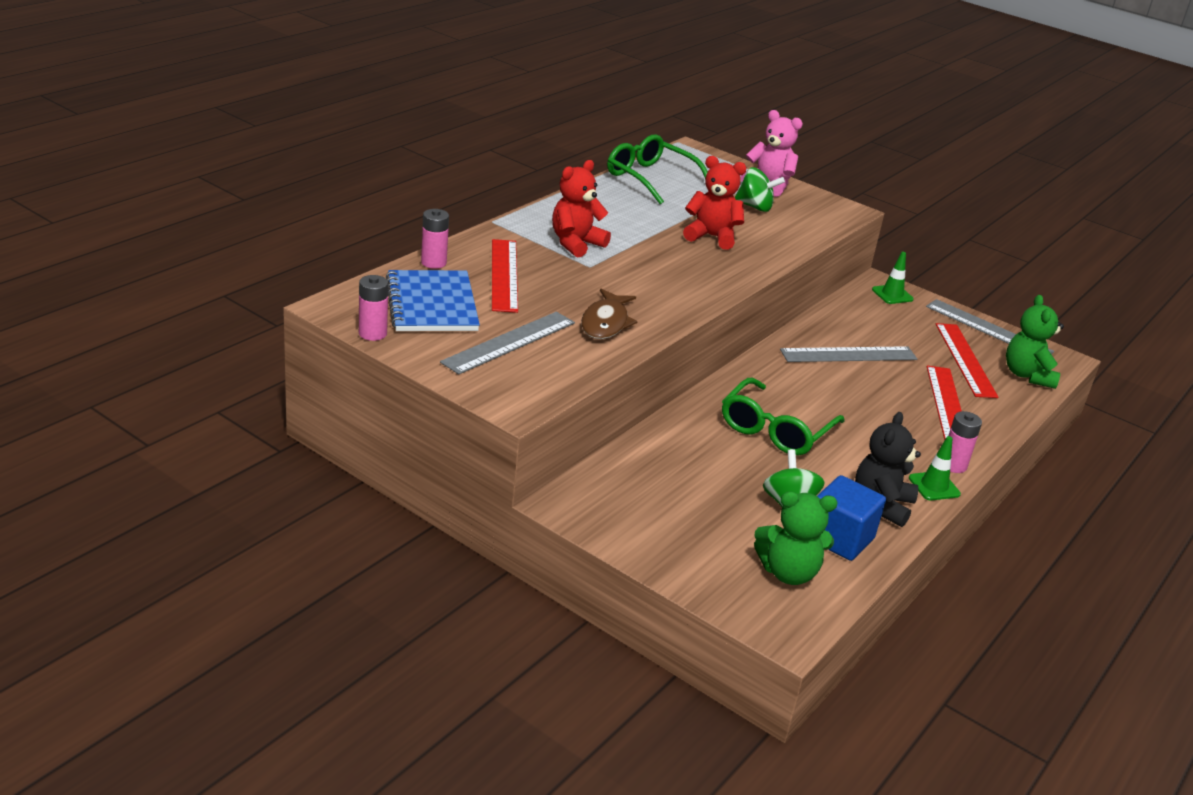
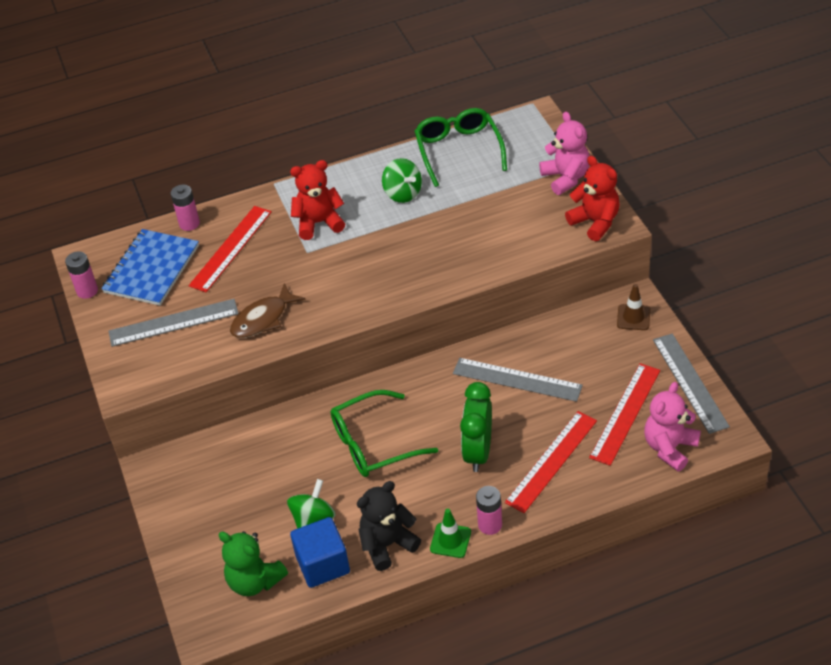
camera: 40 degrees right, 15 degrees up
(712, 237) = (445, 236): red teddy bear -> red teddy bear (595, 222)
(755, 207) = (523, 205): green spinning top -> green spinning top (403, 193)
(878, 414) = (478, 452): none -> green clock
(892, 294) = (633, 317): green traffic cone -> brown traffic cone
(1027, 375) = (669, 448): green teddy bear -> pink teddy bear

